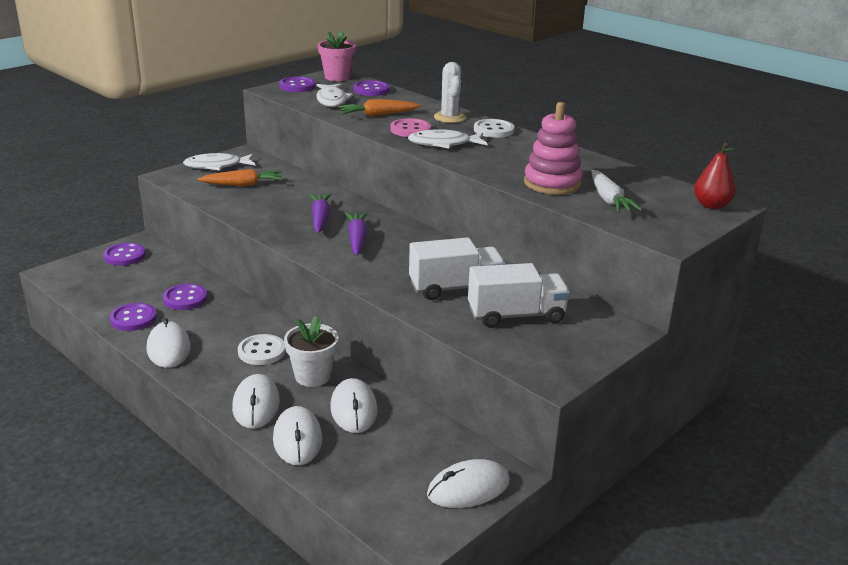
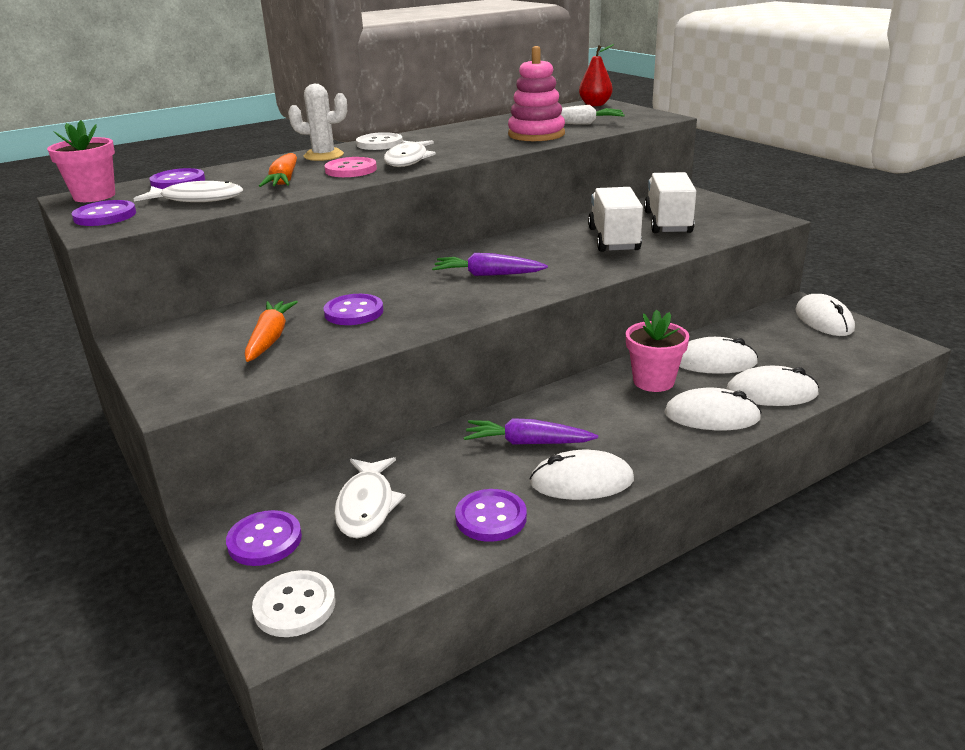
camera: 75 degrees left, 0 degrees up
(185, 299) = (445, 471): purple button -> purple button (354, 312)
(216, 166) = (173, 359): white fish -> white fish (366, 506)
(261, 351) = (598, 411): white button -> white button (295, 606)
(312, 376) = (653, 381): white flower pot -> pink flower pot
(320, 219) = (420, 292): purple carrot -> purple carrot (527, 443)

